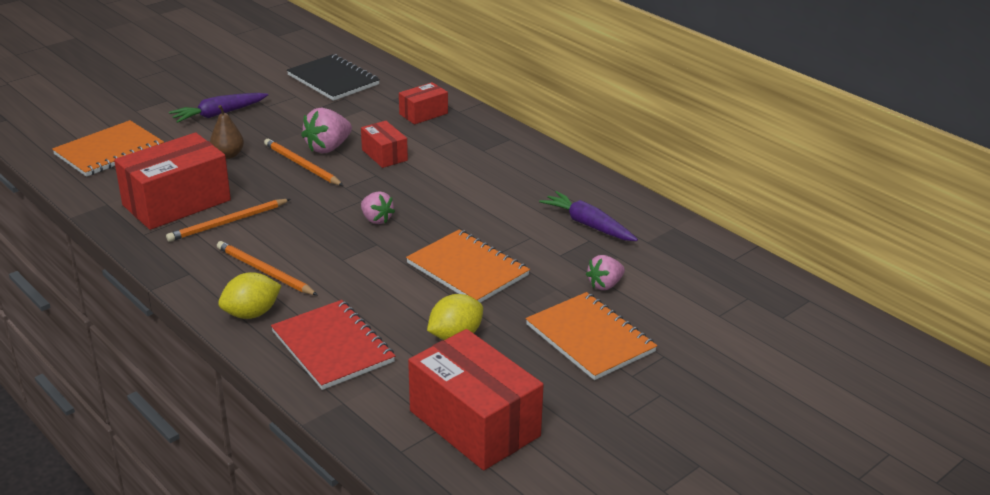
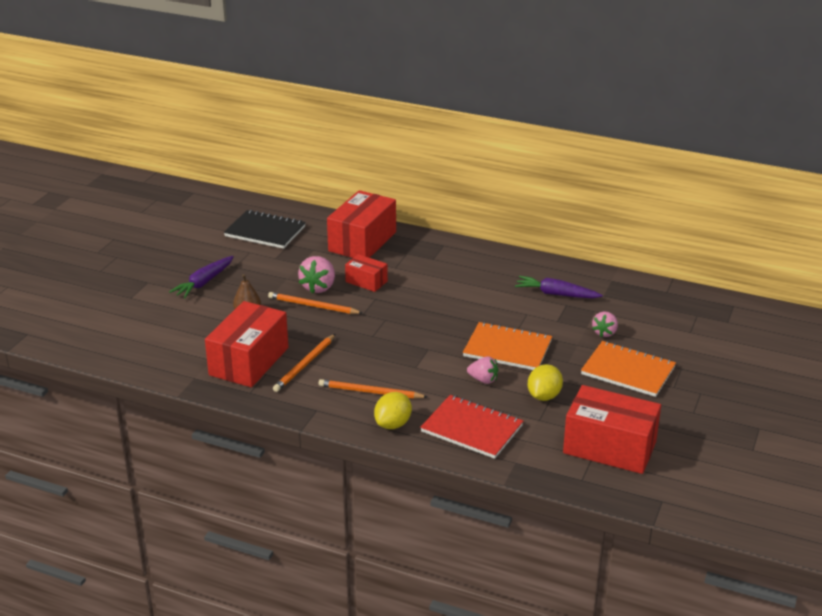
camera: 25 degrees left, 0 degrees up
(109, 151) = (148, 336): orange notebook -> none
(376, 219) = (410, 331): pink strawberry -> pink strawberry (483, 380)
(423, 114) = (362, 241): red box -> red box, size x1.92

